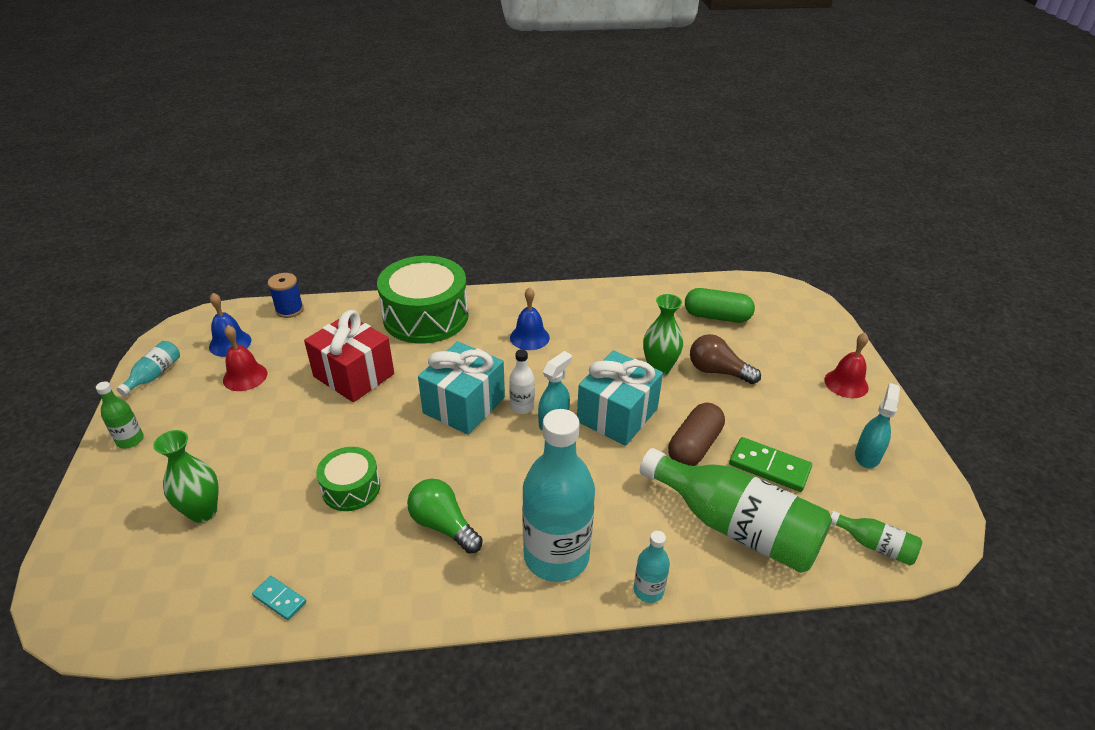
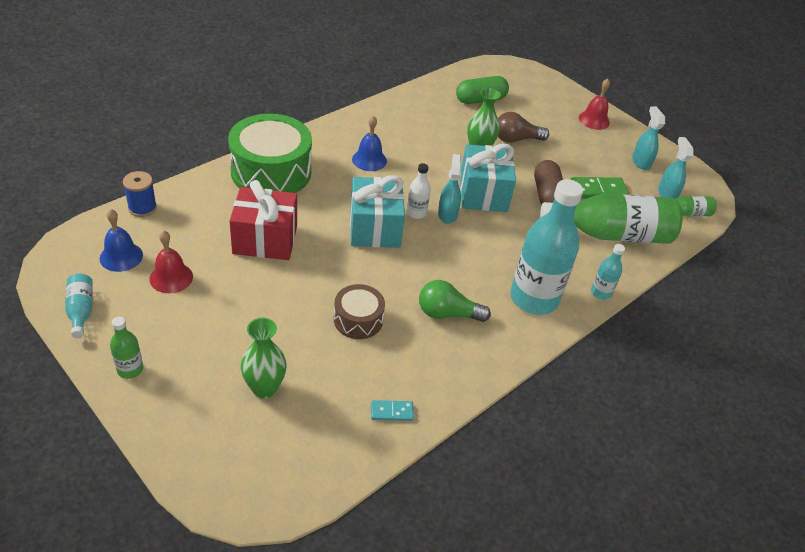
camera: 40 degrees left, 5 degrees up
(351, 488) = (358, 320): green drum -> brown drum
(869, 509) = (667, 194): none -> turquoise spray bottle

